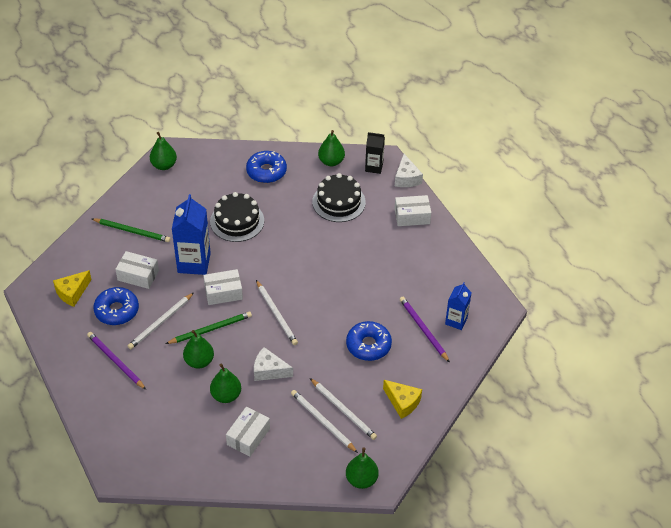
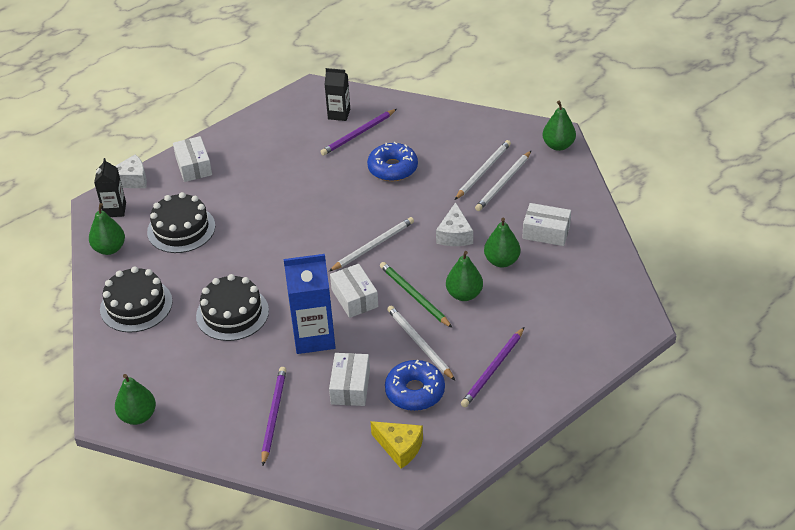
camera: 100 degrees left, 5 degrees down
(132, 231) = (274, 415): green pencil -> purple pencil
(160, 322) = (419, 343): white pencil -> white pencil turned 150 degrees counterclockwise
(266, 171) = (136, 305): blue donut -> black cake
(402, 402) = (456, 134): yellow cheese -> none
(456, 321) = (339, 114): blue carton -> black carton

